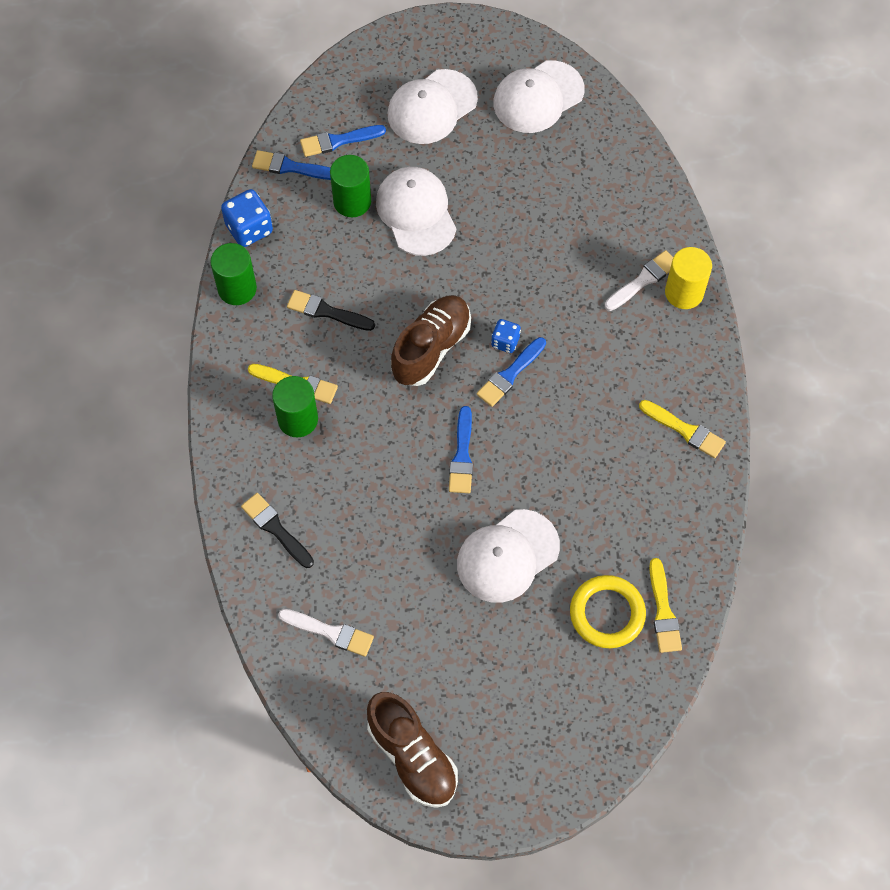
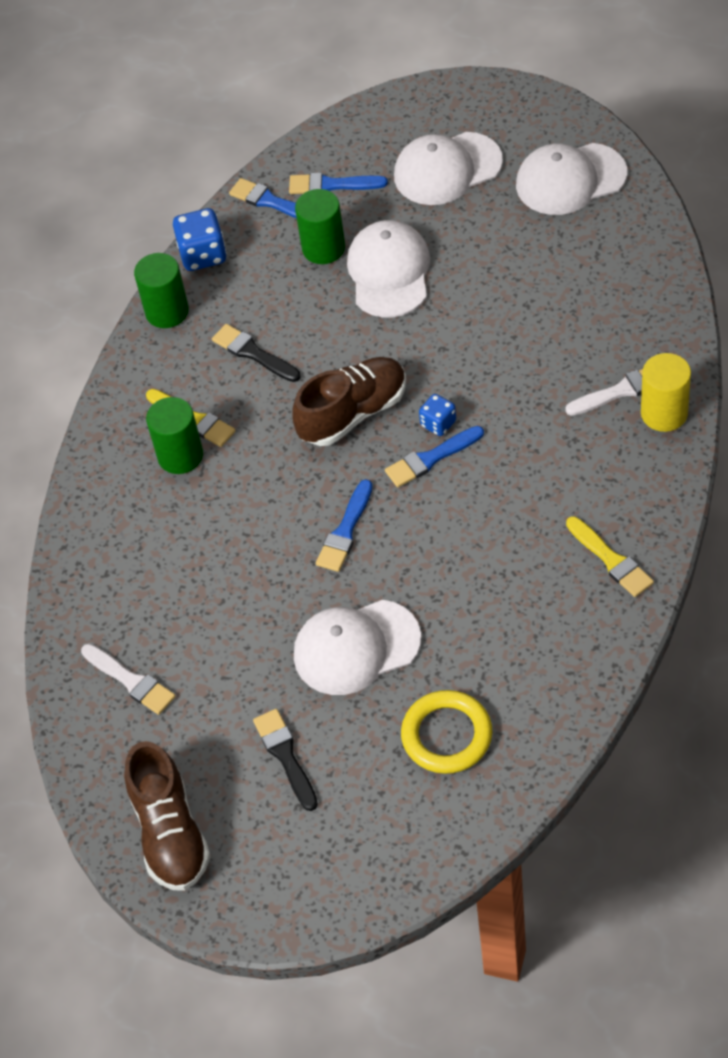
camera: 25 degrees right, 10 degrees down
(275, 529) = (114, 561): black brush -> black brush (285, 756)
(663, 611) = (513, 748): yellow brush -> none

